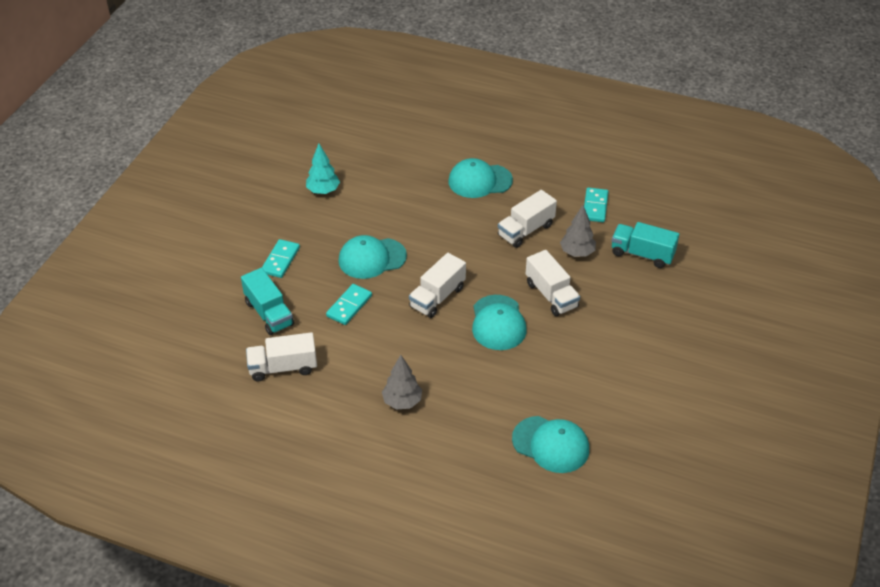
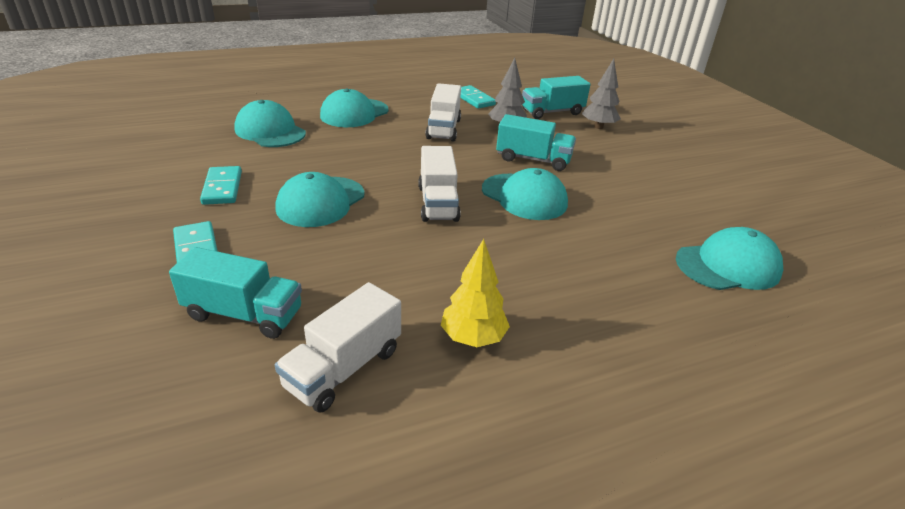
camera: 45 degrees left, 10 degrees down
(323, 191) = (186, 170): turquoise tree -> none
(349, 306) = (350, 254): turquoise domino -> turquoise domino (222, 188)
(352, 390) = (473, 338): none -> yellow tree
(402, 401) = (545, 314): grey tree -> grey tree (598, 127)
(403, 174) = (270, 131): none -> turquoise cap
(551, 295) = (533, 159): white truck -> turquoise truck

